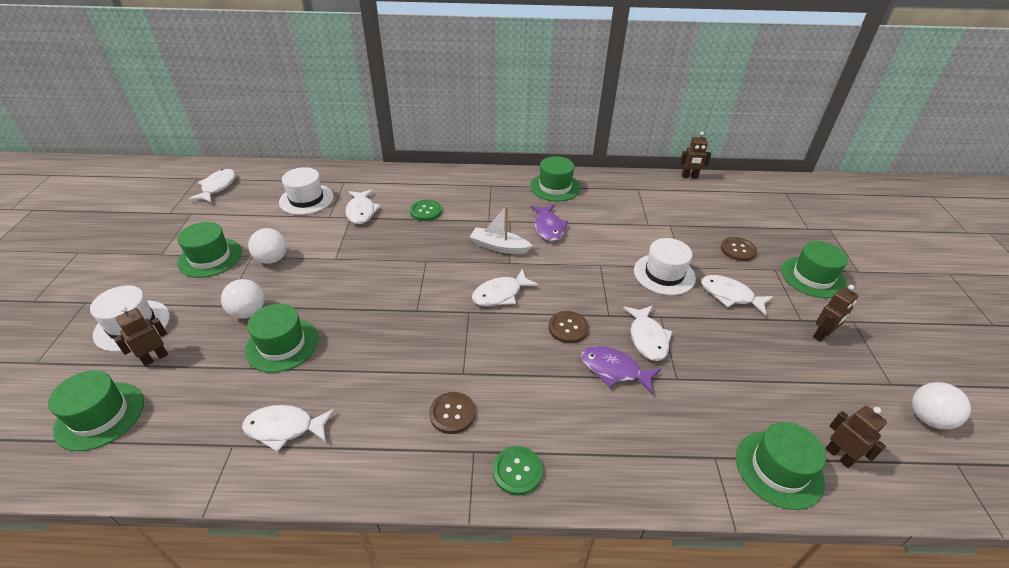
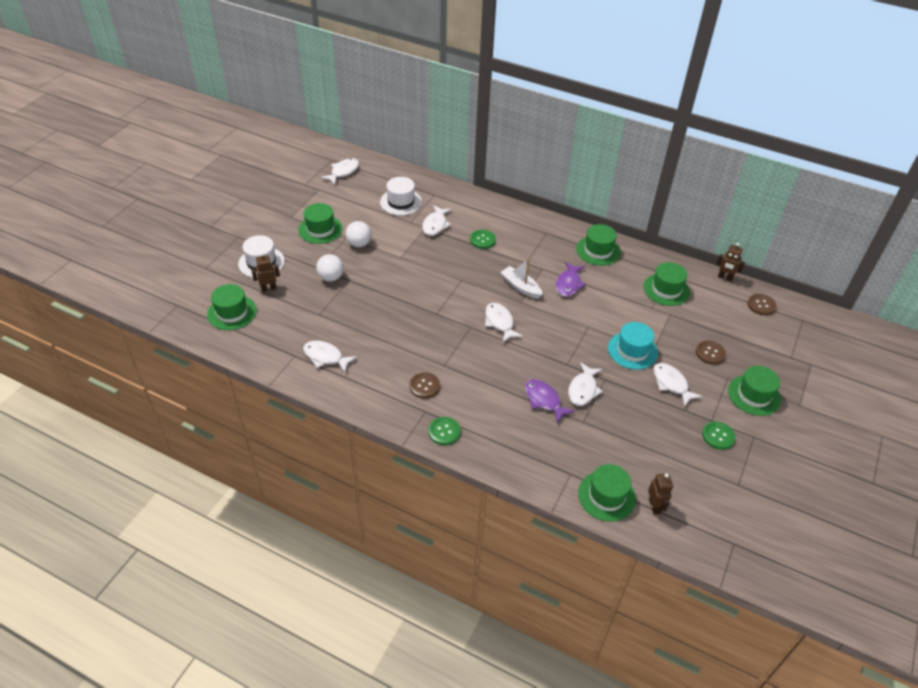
camera: 25 degrees right, 5 degrees up
(282, 344) = (343, 306): green hat -> green hat (666, 289)
(500, 294) = (500, 322): white fish -> white fish turned 75 degrees clockwise
(568, 328) = (532, 362): brown button -> brown button (761, 305)
(664, 274) = (632, 350): white hat -> turquoise hat
(822, 335) = (718, 436): brown robot -> green button
(928, 418) = (742, 513): white ball -> none

